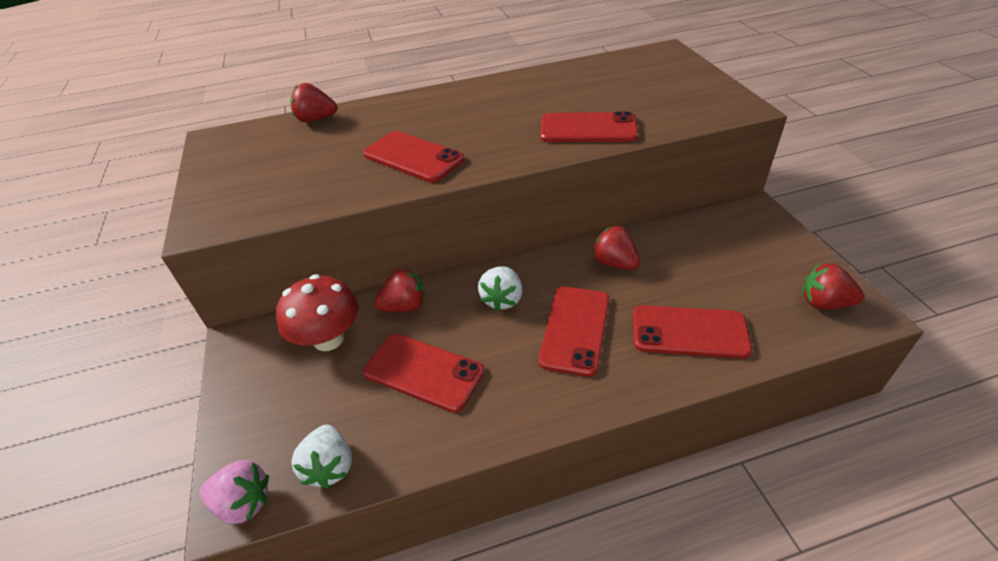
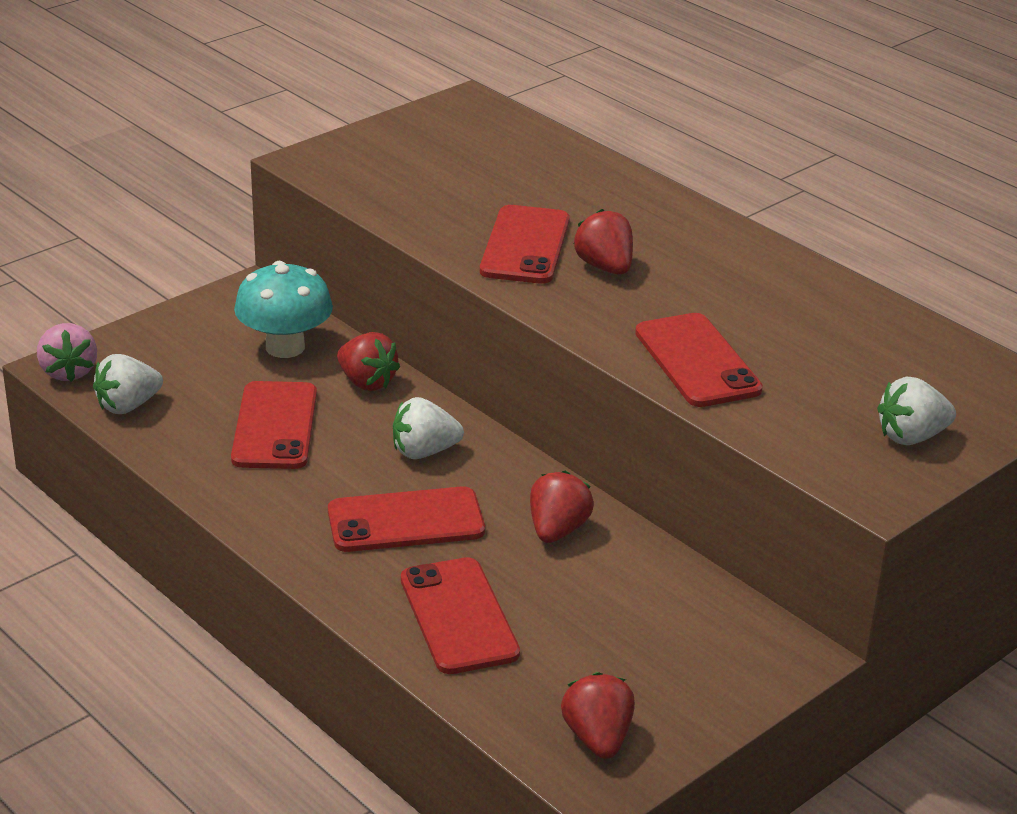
camera: 60 degrees right, 10 degrees down
(316, 119) = (561, 152): red strawberry -> red strawberry (605, 267)
(328, 338) = (285, 347): red mushroom -> turquoise mushroom
(692, 87) = (911, 437): none -> white strawberry

